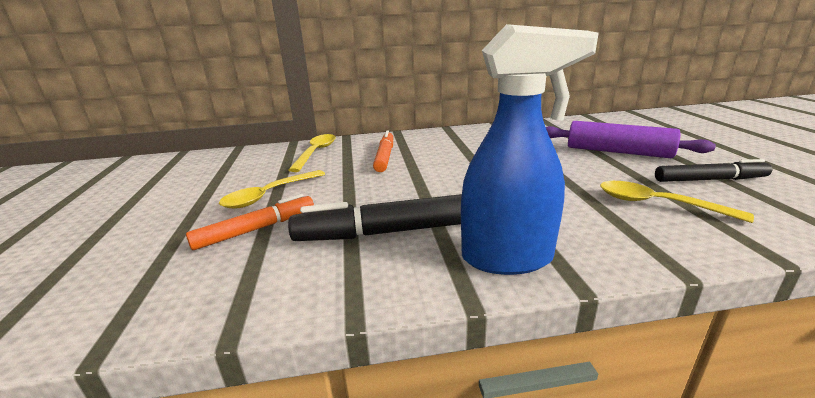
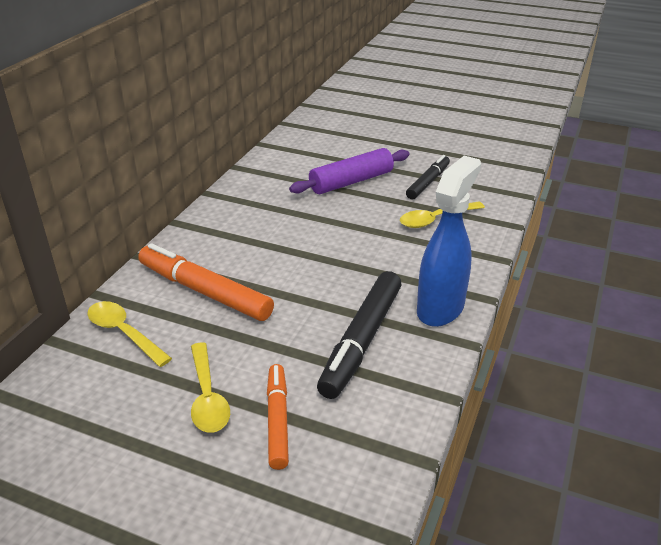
camera: 60 degrees left, 10 degrees up
(385, 157) = (204, 291): orange marker -> orange marker, size x1.60

